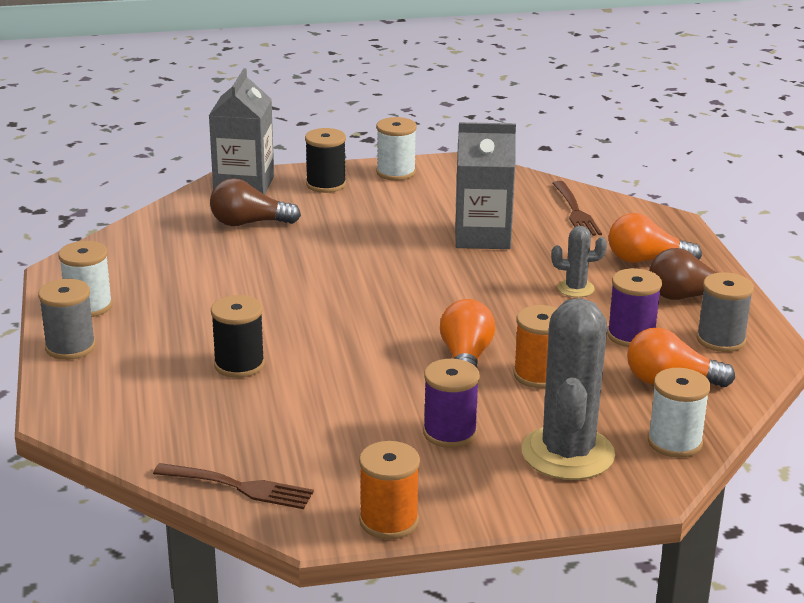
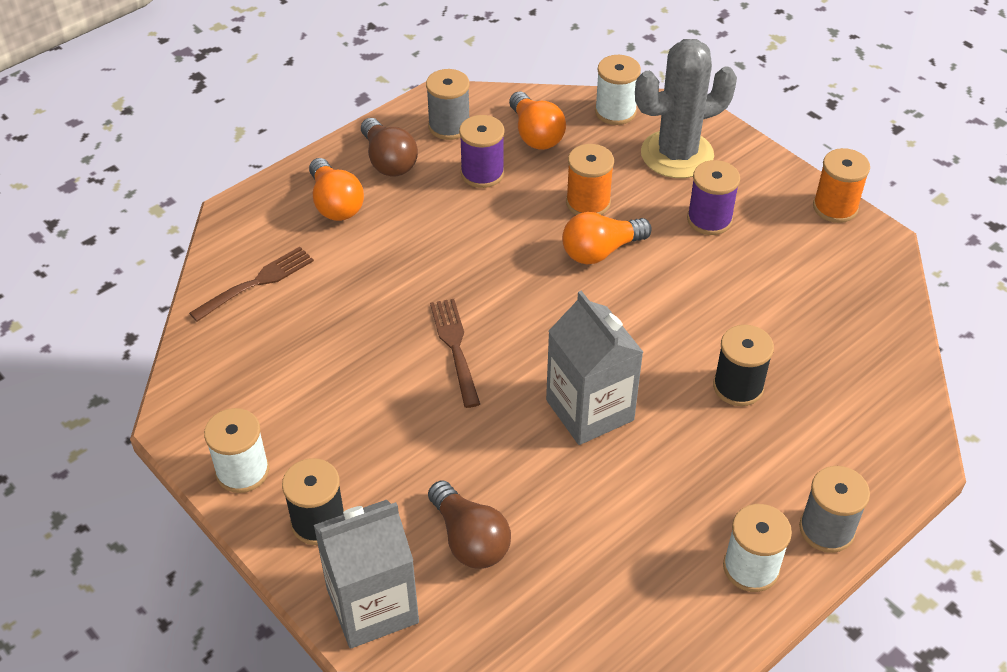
camera: 120 degrees left, 20 degrees up
(238, 487) = (882, 299): brown fork -> brown fork (455, 348)
(482, 236) = (363, 329): grey carton -> grey carton (589, 410)
(575, 288) = (425, 229): grey cactus -> none

